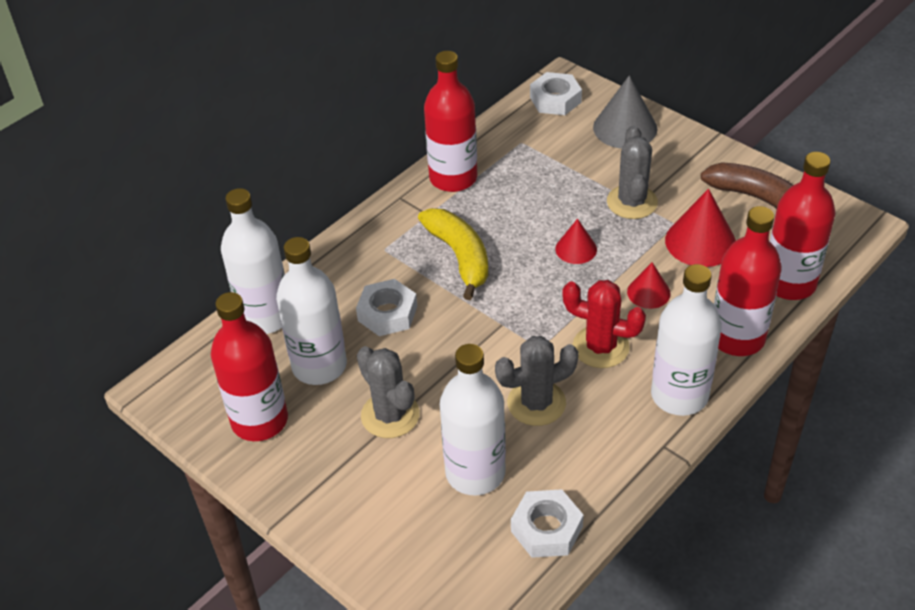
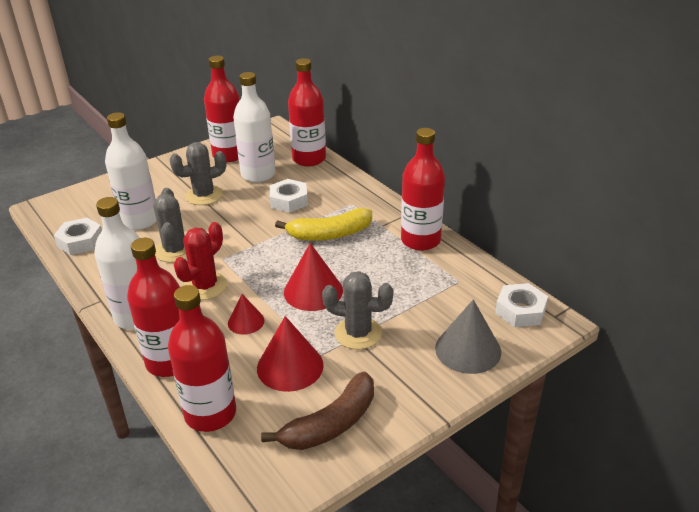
camera: 100 degrees right, 10 degrees down
(265, 317) = (309, 159): white bottle -> red bottle
(576, 249) = (313, 291): red cone -> red cone, size x1.70

